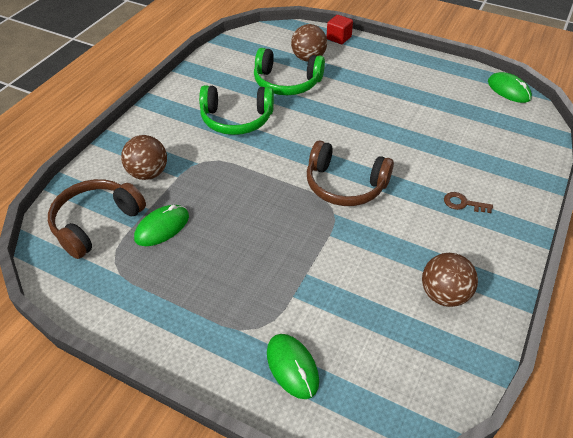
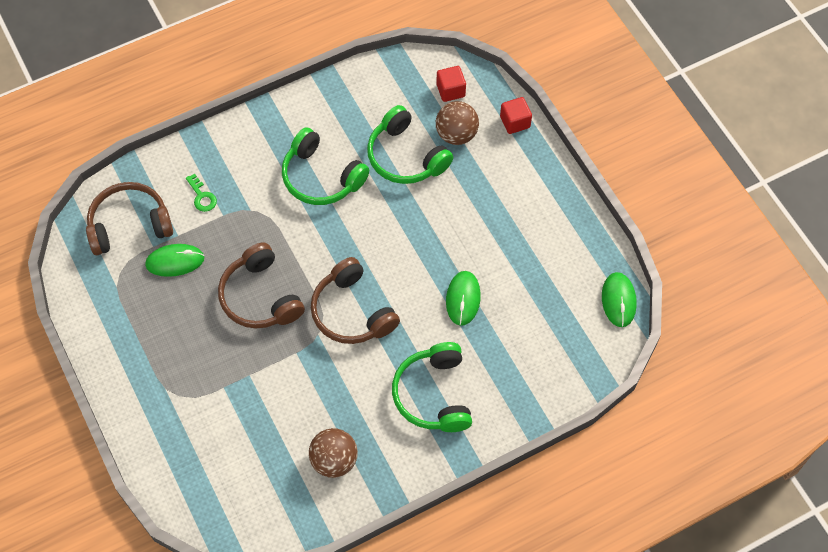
camera: 35 degrees right, 15 degrees up
(148, 173) = (202, 196): brown ball -> green key
(261, 213) = (260, 297): none -> brown headphones
(280, 40) = (450, 90): none -> red cube
(292, 367) = (178, 440): green mouse -> green mouse (463, 299)
(463, 203) = (433, 394): brown key -> green headphones

